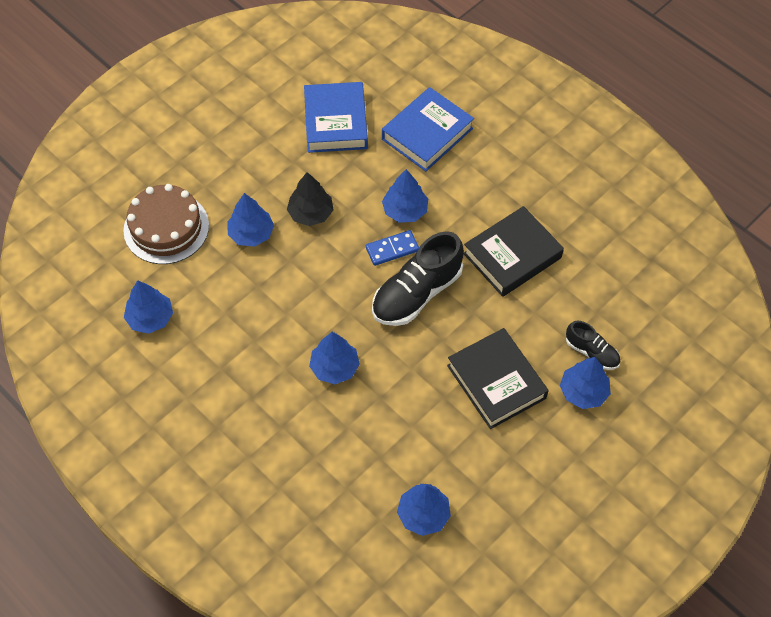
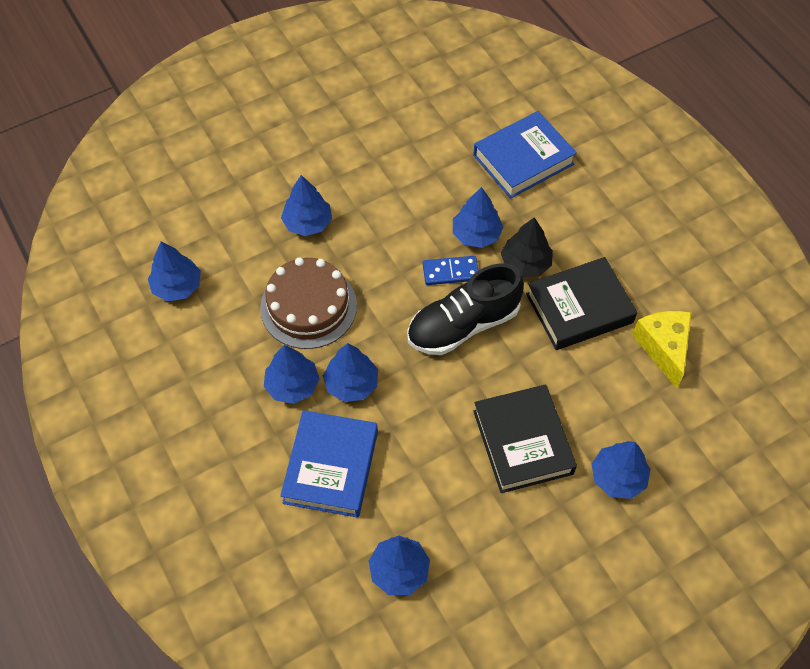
camera: 15 degrees right, 0 degrees up
(166, 228) = (223, 198): brown cake -> brown cake (308, 306)
(283, 381) = (292, 385): none -> blue tree
(311, 213) = (376, 215): black tree -> black tree (525, 263)
(335, 122) = (430, 128): blue book -> blue book (330, 467)
(591, 352) = (639, 435): black shoe -> none
(592, 273) = (663, 348): none -> yellow cheese

